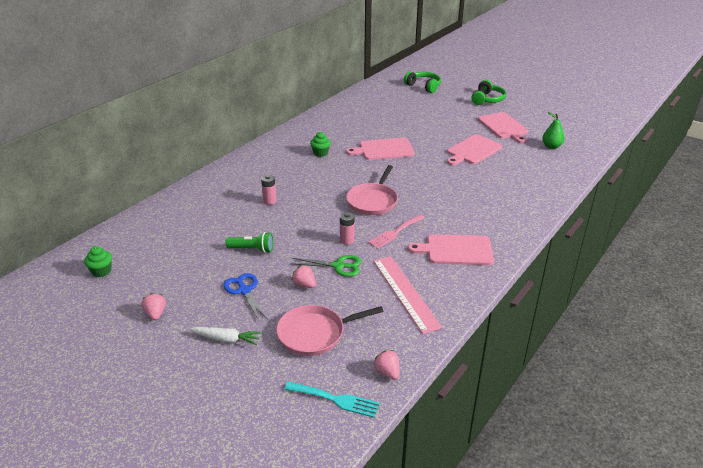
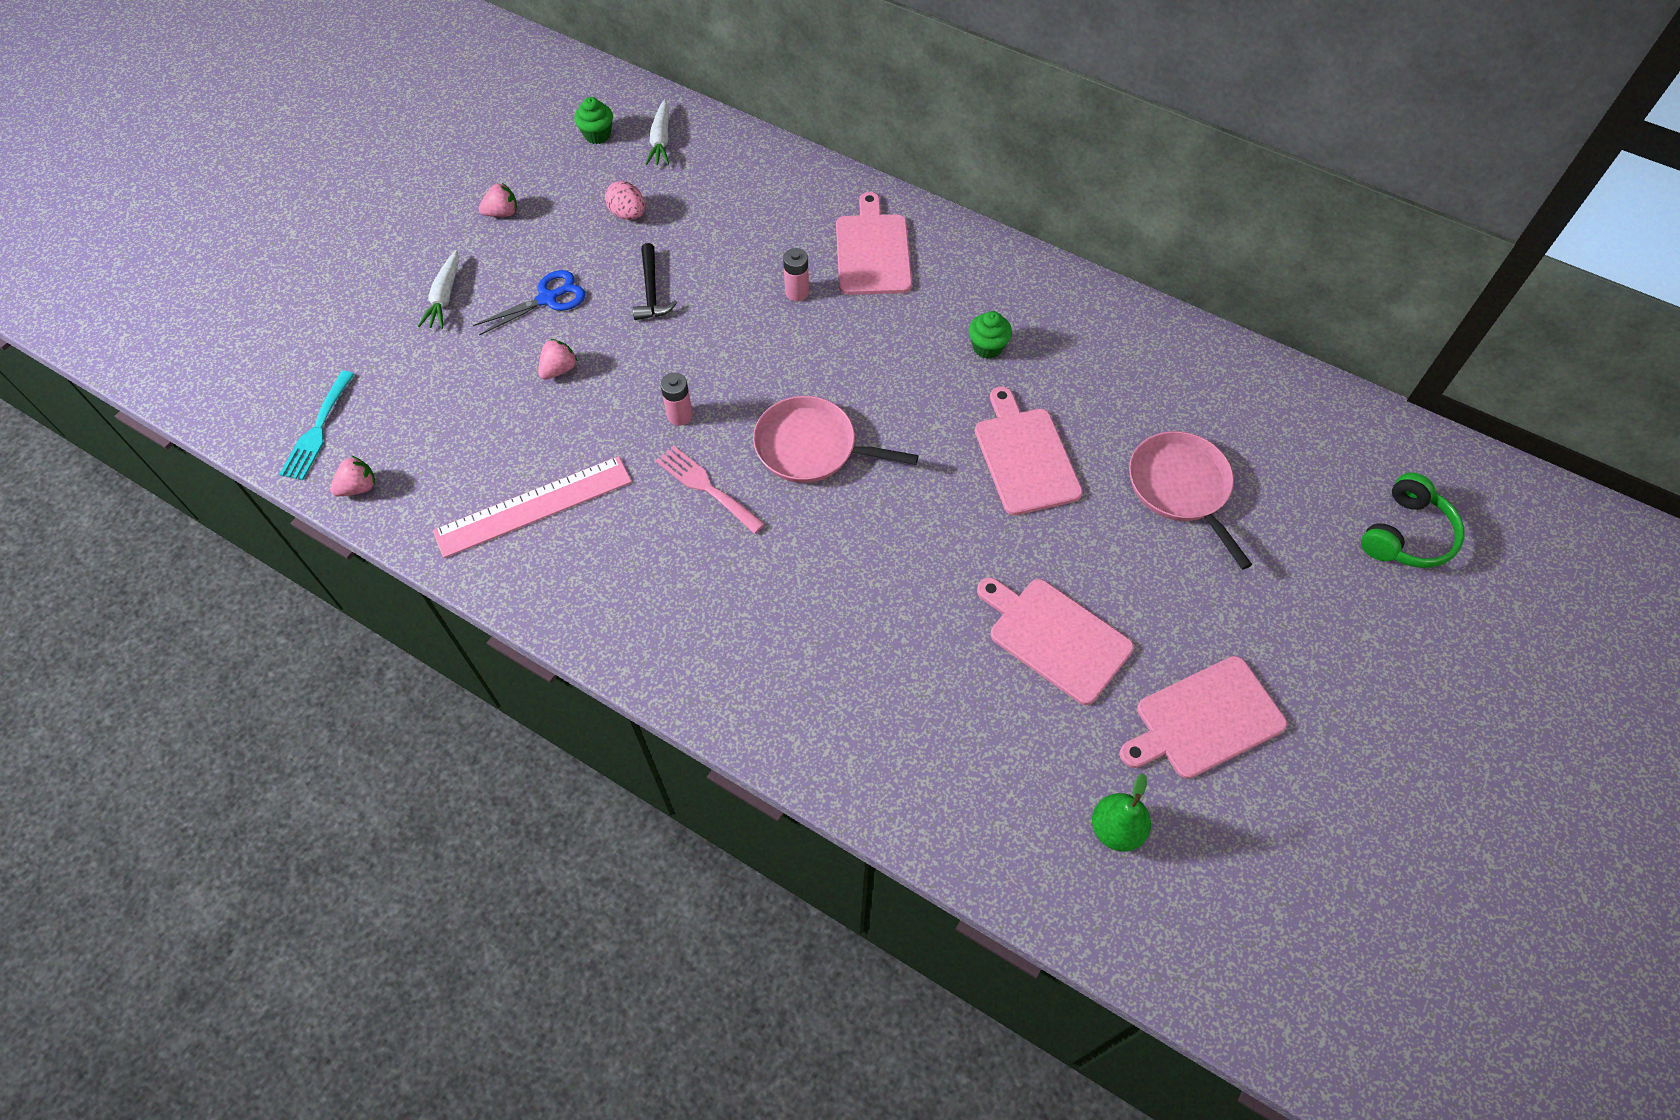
camera: 85 degrees right, 25 degrees up
(123, 245) = (661, 140): none -> white carrot
(183, 258) = (628, 214): none -> pink egg
(252, 249) = (651, 291): green flashlight -> black hammer
(314, 334) = (446, 394): pink pan -> pink pan (1181, 488)
(338, 266) = (606, 409): green scissors -> none
(456, 250) = (652, 586): pink cutting board -> pink cutting board (872, 251)
(487, 99) = (1371, 692): green headphones -> none

